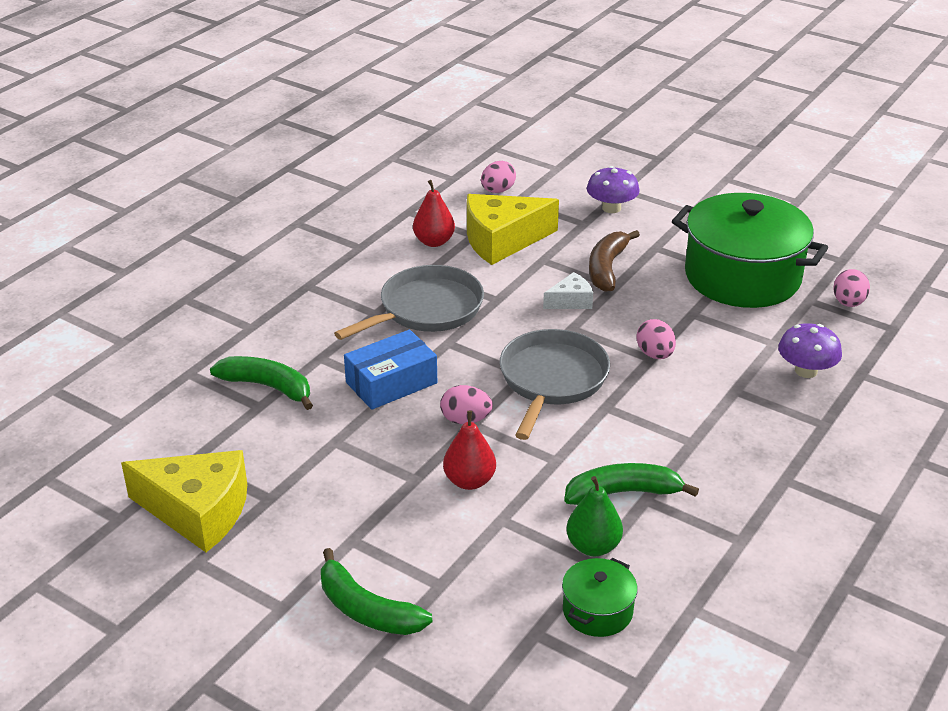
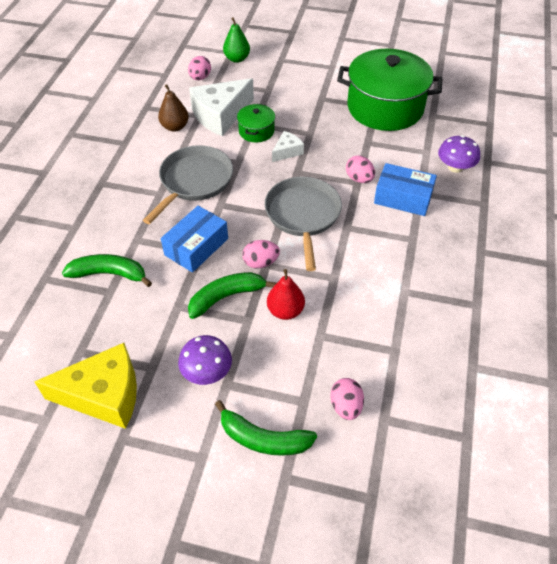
camera: 20 degrees left, 15 degrees up
(434, 242) = (175, 127): red pear -> brown pear
(502, 240) = (220, 115): yellow cheese -> white cheese
(593, 546) = (389, 338): green pear -> green pear (237, 59)
(597, 611) = (415, 388): green pot -> green pot (256, 131)
(607, 268) = (298, 121): brown banana -> none
(611, 208) = (280, 75): purple mushroom -> purple mushroom (207, 372)
(623, 492) = (388, 290): green banana -> green banana (226, 297)
(705, 391) = (403, 198): none -> blue box
(848, 303) = (456, 112): pink egg -> pink egg (346, 406)

